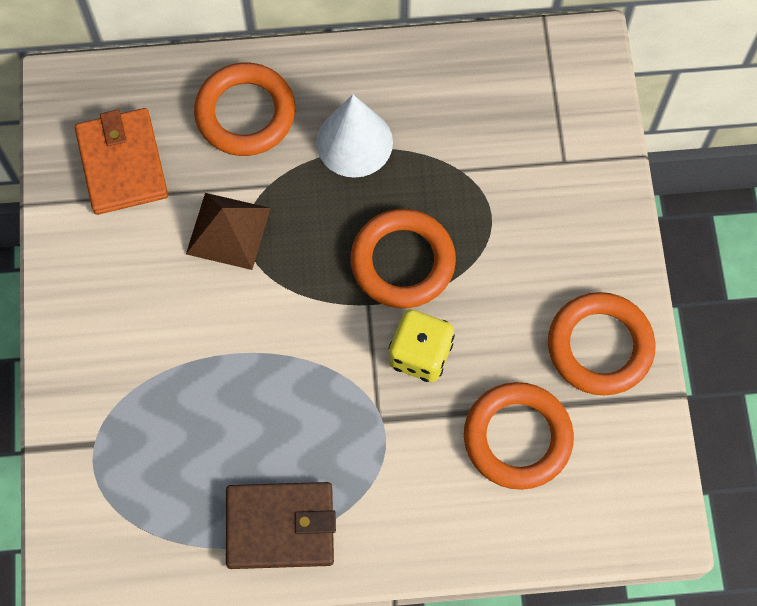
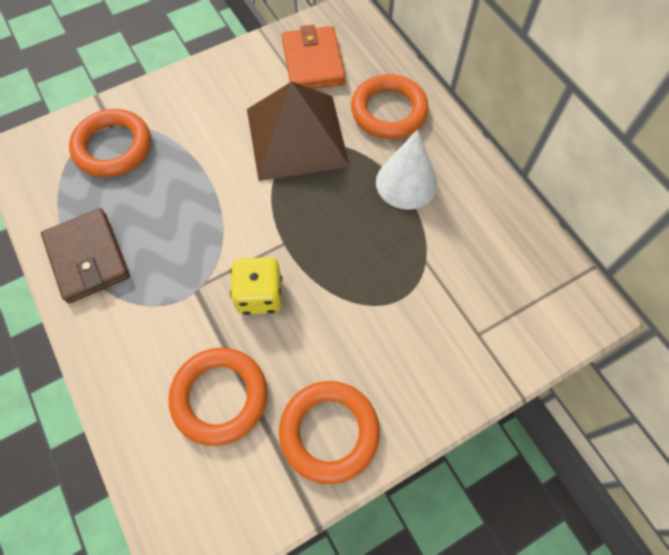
camera: 65 degrees right, 5 degrees down
(122, 164) = (313, 62): orange wallet -> orange wallet turned 60 degrees counterclockwise
(228, 230) = (297, 136): brown pyramid -> brown pyramid, size x1.73
(402, 262) = (329, 252): orange ring -> orange ring (113, 147)

